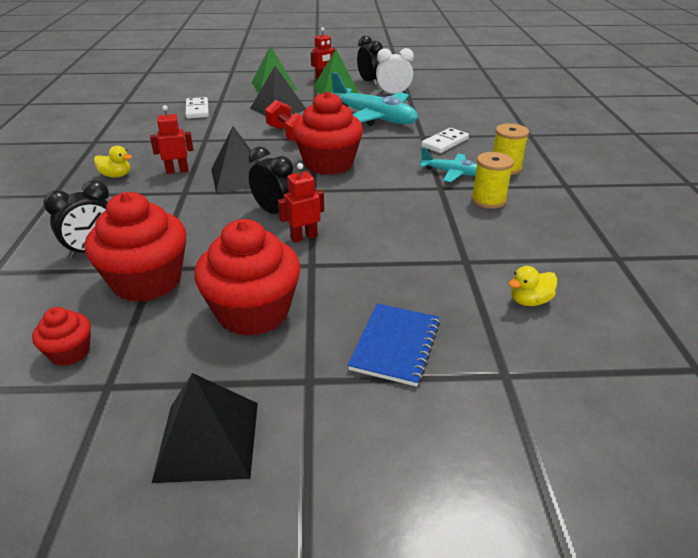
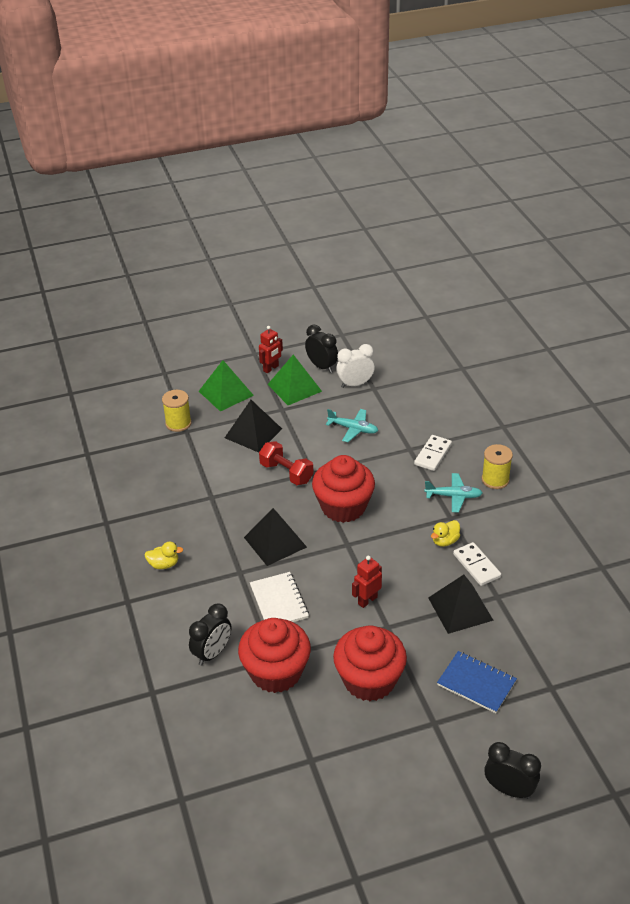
camera: 15 degrees left, 5 degrees up
(70, 352) = (266, 743): red cupcake -> none
(177, 171) = (215, 546): red robot -> none
(197, 110) = (173, 451): white domino -> white domino (476, 565)
(204, 221) = (279, 601): none -> white notebook
(207, 440) = (396, 777): black pyramid -> black pyramid (460, 609)
(275, 212) = (330, 578): black clock -> black clock (509, 789)
(374, 118) = (353, 429): turquoise plane -> turquoise plane, size x0.52
(395, 345) = (476, 683): blue notebook -> blue notebook turned 60 degrees counterclockwise
(488, 200) = (493, 524): yellow spool -> yellow spool (178, 423)
(529, 301) = (551, 624): yellow duck -> yellow duck (445, 541)

